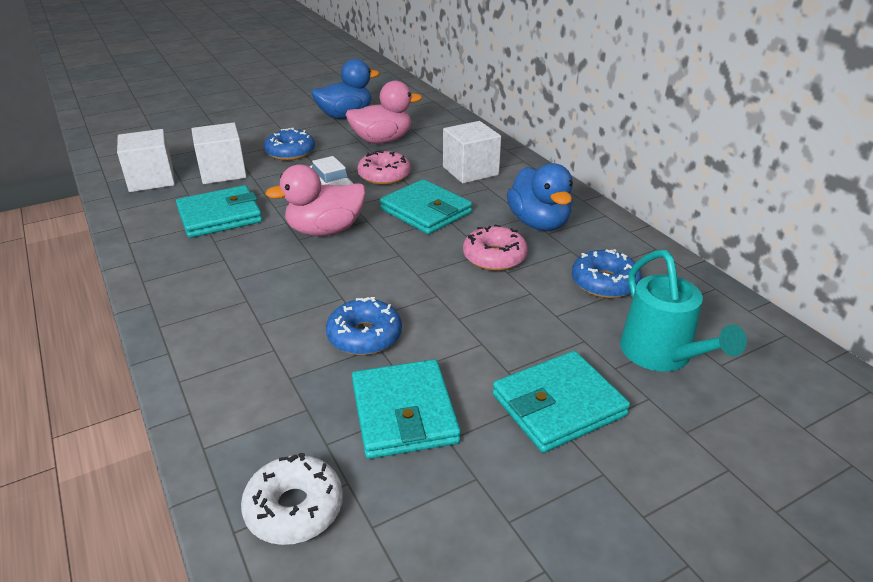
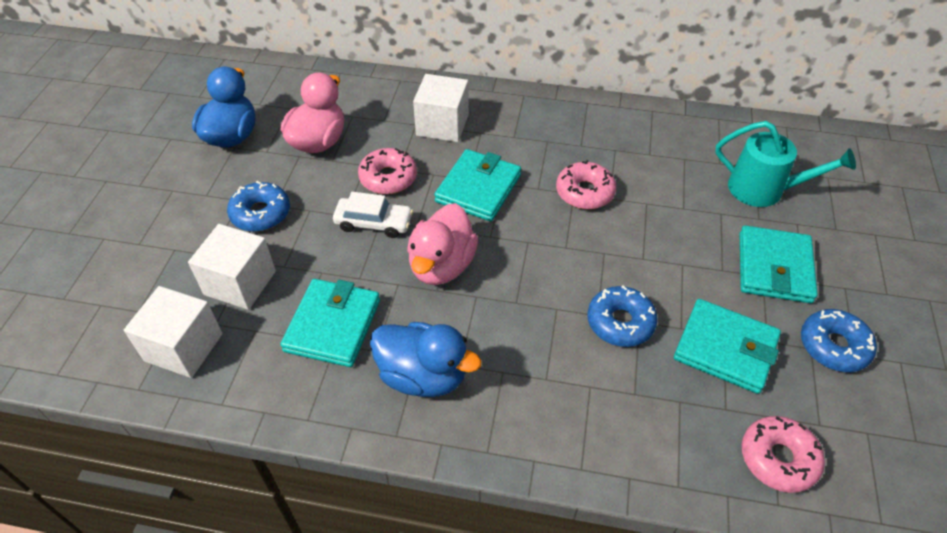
camera: 50 degrees left, 15 degrees up
(294, 508) = (778, 458): white donut -> pink donut
(426, 211) = (478, 188): turquoise wallet -> turquoise wallet turned 60 degrees counterclockwise
(539, 223) = (563, 141): blue duck -> blue duck (423, 376)
(604, 283) = (668, 161): blue donut -> blue donut (833, 346)

